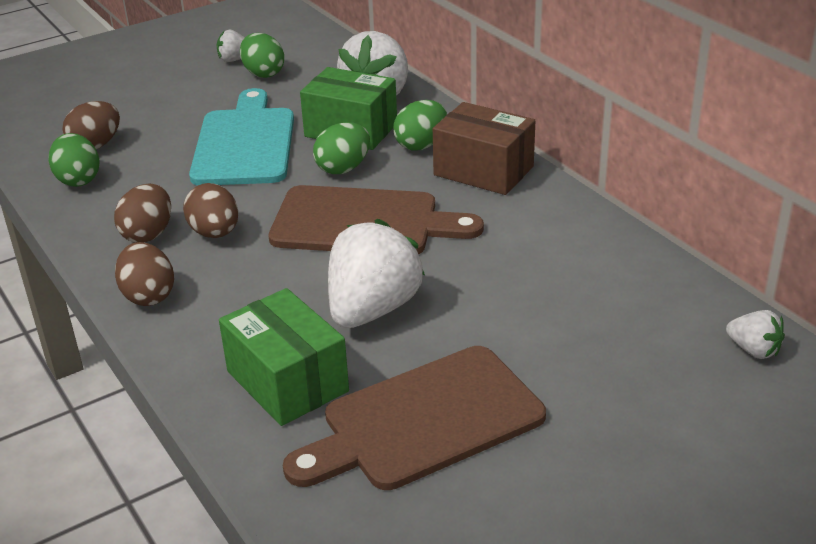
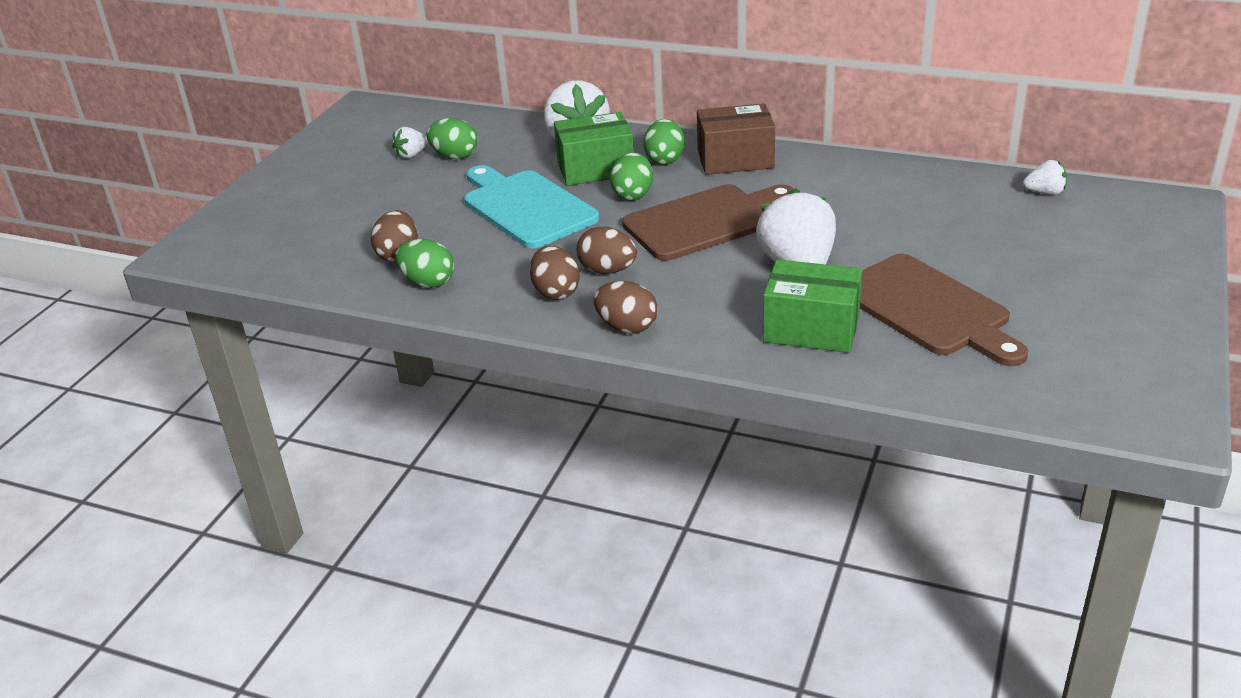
camera: 35 degrees left, 0 degrees up
(424, 421) = (928, 309): brown cutting board -> brown cutting board turned 60 degrees counterclockwise

